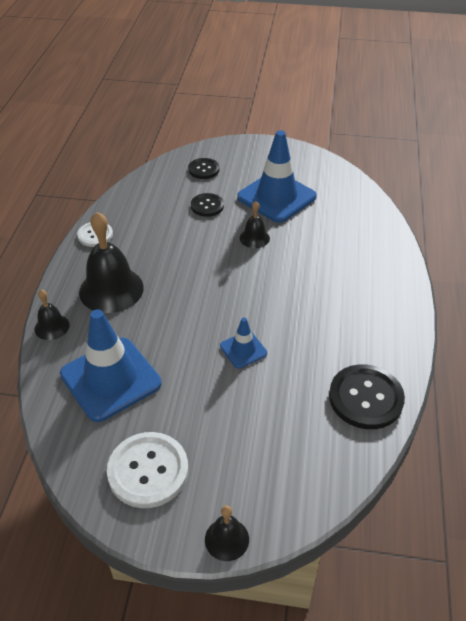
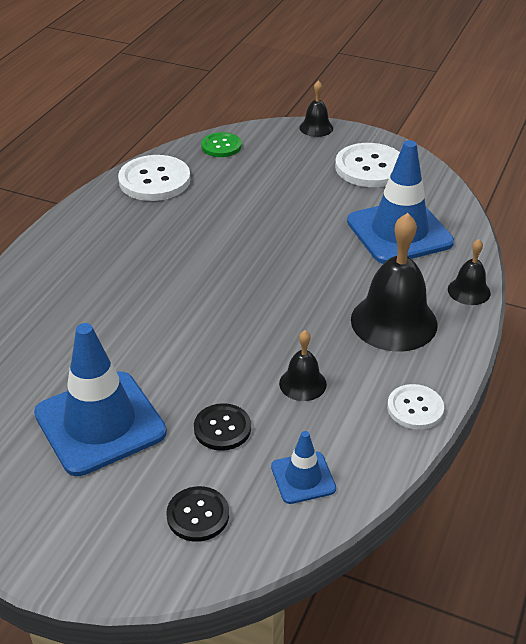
camera: 165 degrees left, 5 degrees down
(243, 349) = (252, 233): blue traffic cone -> blue traffic cone (303, 478)
(254, 238) = (174, 357): black bell -> black bell (302, 383)
(326, 471) = (221, 146): none -> green button
(365, 398) = (154, 180): black button -> white button

